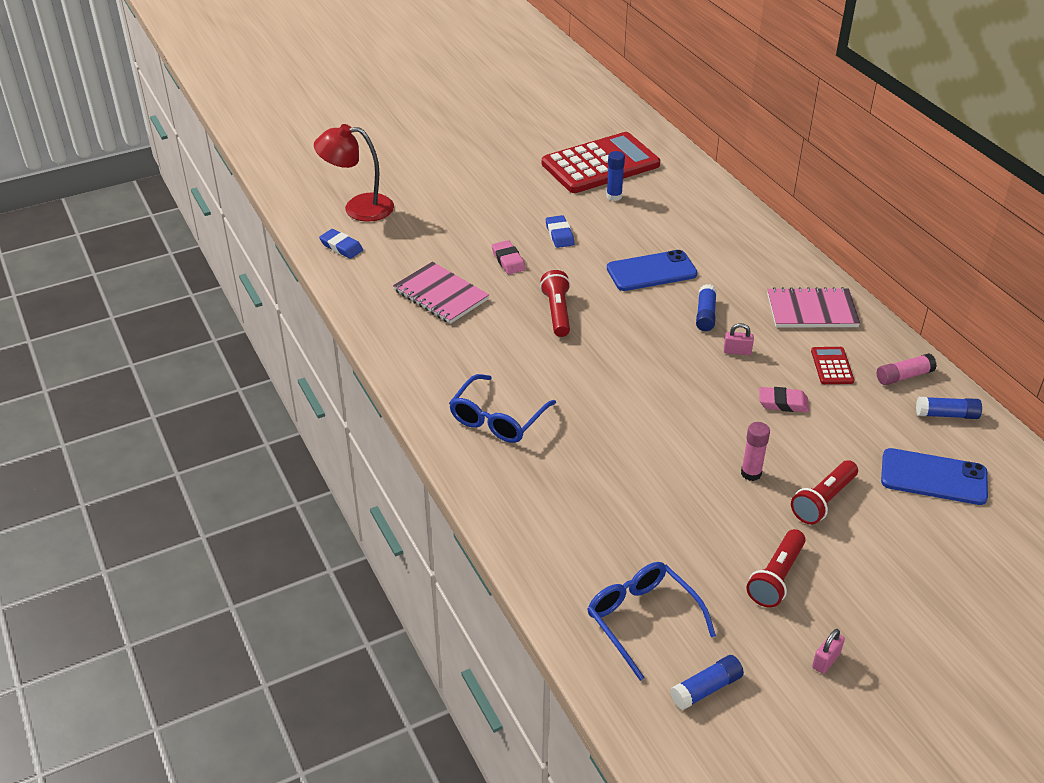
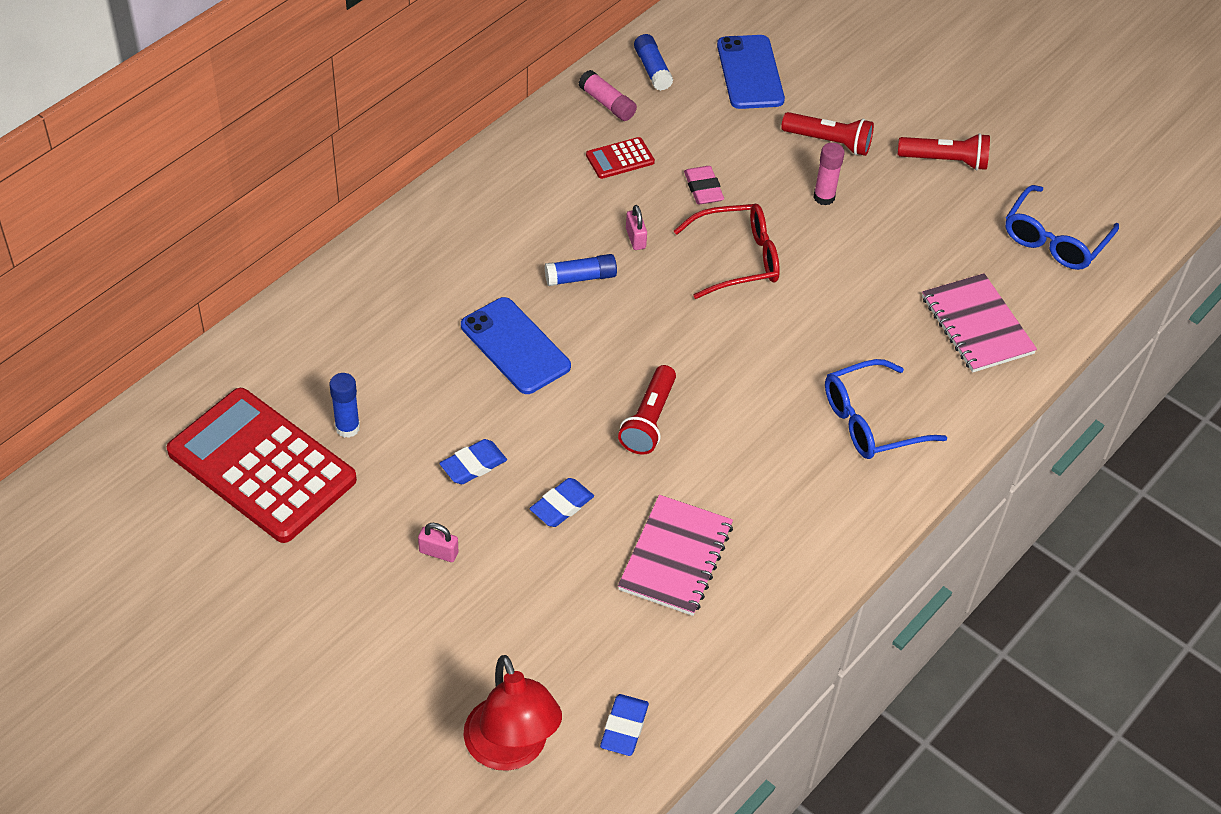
camera: 115 degrees left, 10 degrees up
(497, 419) = (870, 421): blue glasses -> blue glasses turned 150 degrees clockwise
(508, 260) = (561, 506): pink eraser -> blue eraser
(557, 312) = (649, 420): red flashlight -> red flashlight turned 45 degrees counterclockwise
(695, 399) = (737, 259): none -> red glasses
(706, 688) = (1093, 186): blue glue stick -> none
(812, 310) = (525, 186): pink notebook -> pink notebook (977, 325)
(826, 660) = (1013, 119): pink padlock -> pink padlock (438, 552)

